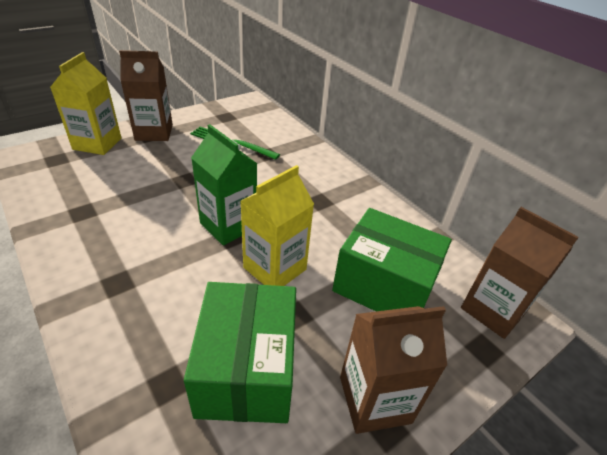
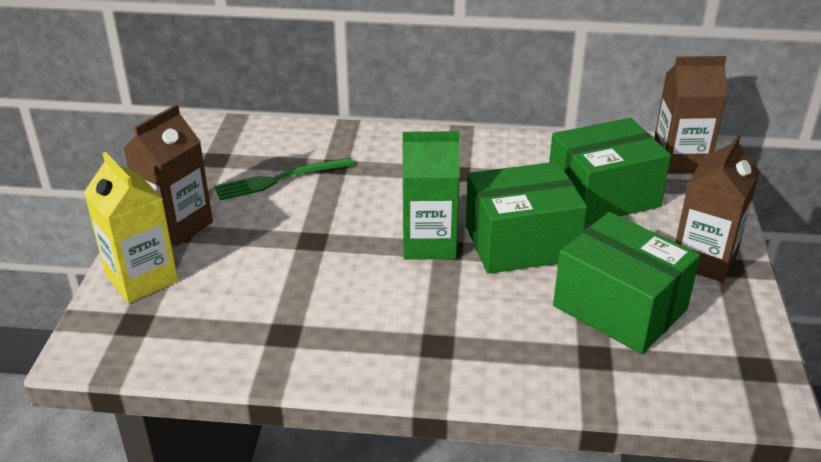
camera: 45 degrees left, 5 degrees down
(275, 268) = (521, 242): yellow carton -> green box

